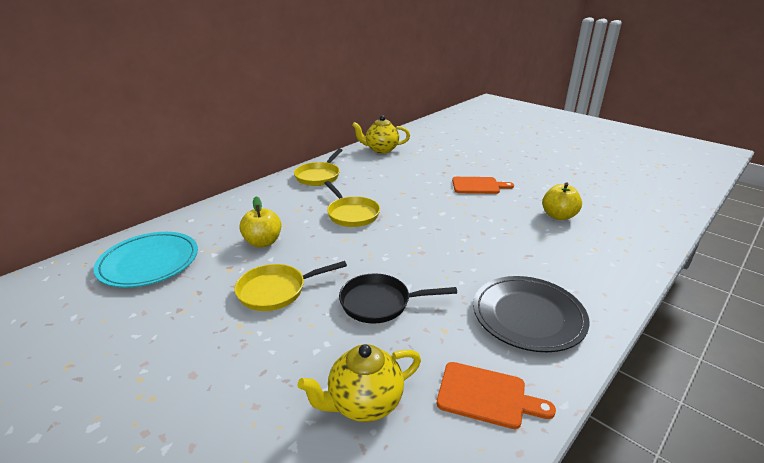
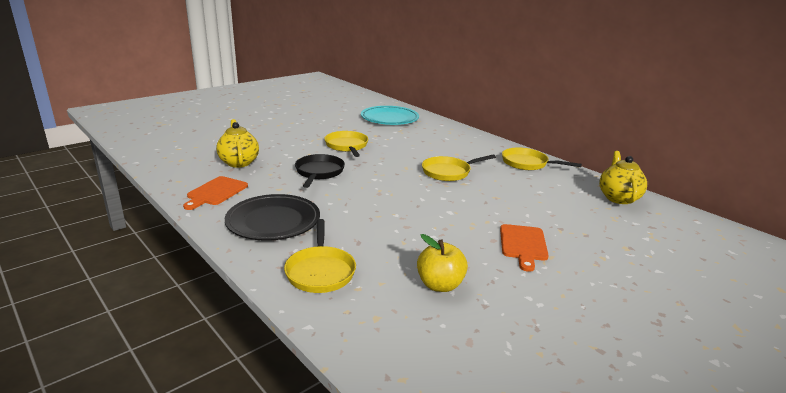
camera: 95 degrees right, 5 degrees down
(263, 242) = (407, 143): yellow apple -> none
(590, 269) = (320, 271): none -> yellow pan

